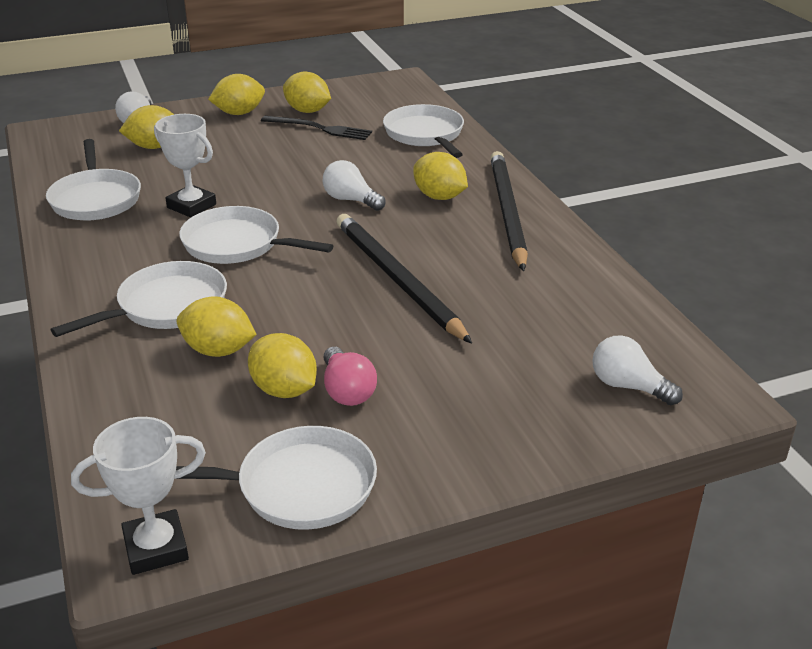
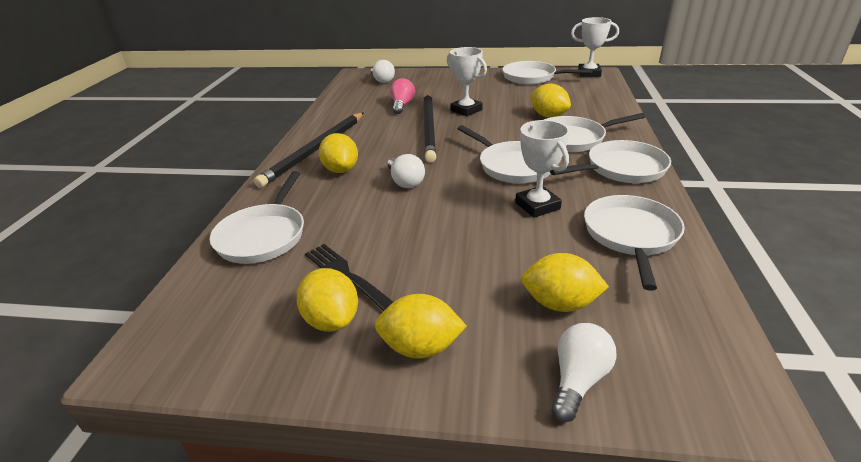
camera: 150 degrees left, 0 degrees up
(97, 269) = (622, 169): none -> white pan
(284, 390) = (523, 99): yellow lemon -> none
(347, 391) = (495, 95): pink light bulb -> pink light bulb (402, 105)
(371, 332) = (466, 110): none -> white trophy

